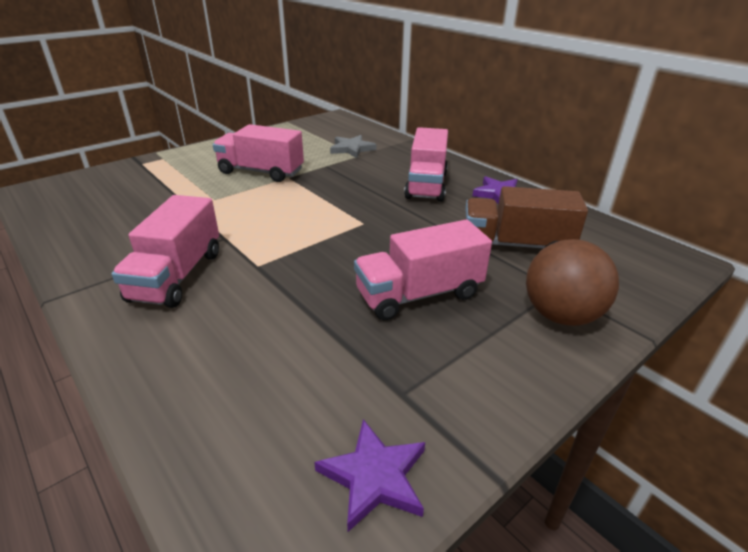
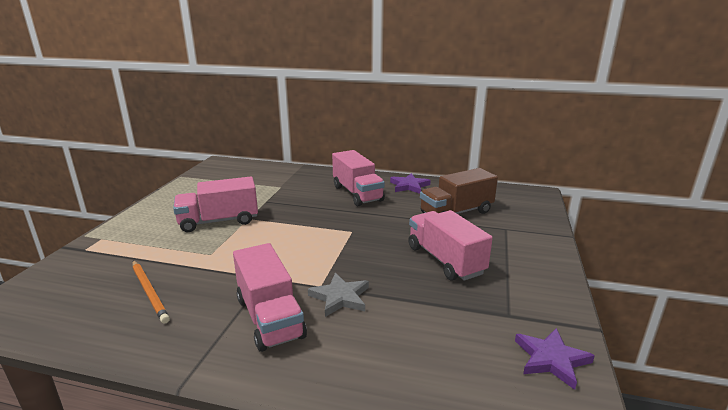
camera: 35 degrees left, 10 degrees down
(132, 214) = (149, 292): none -> orange pencil
(352, 149) = (268, 183): grey star -> grey star (340, 297)
(419, 294) = (445, 260): pink truck -> pink truck turned 120 degrees clockwise
(560, 315) = (524, 241): brown ball -> none

